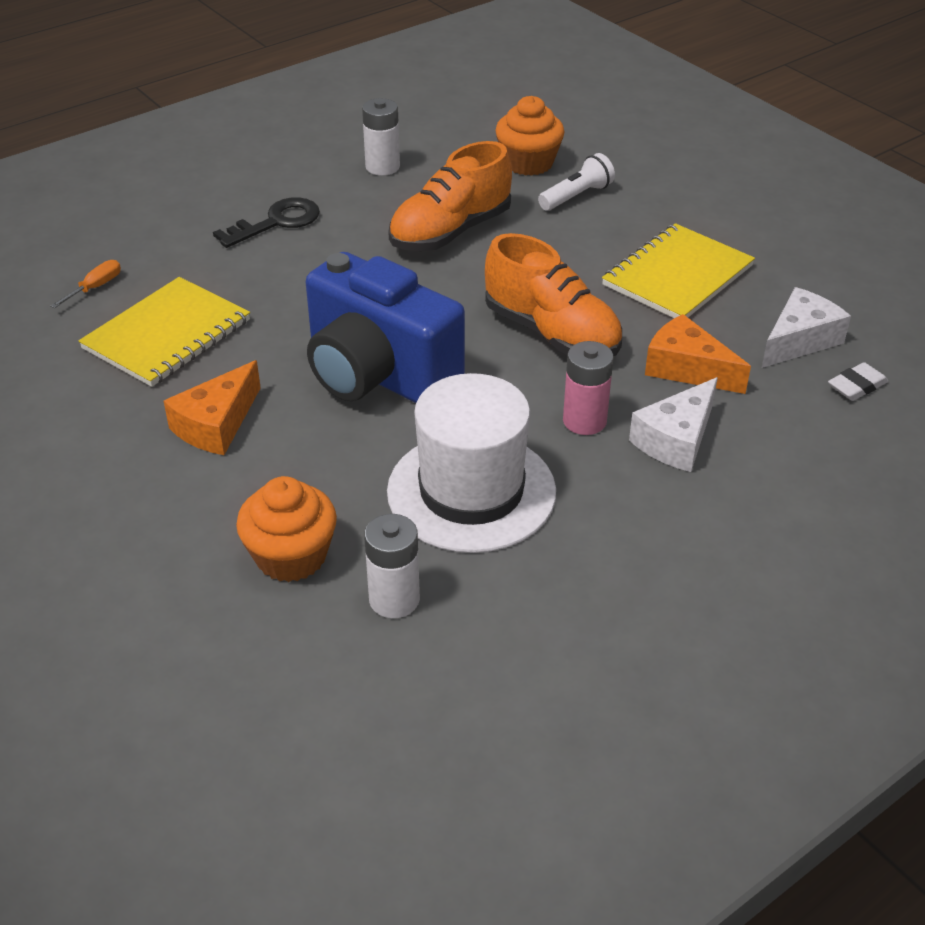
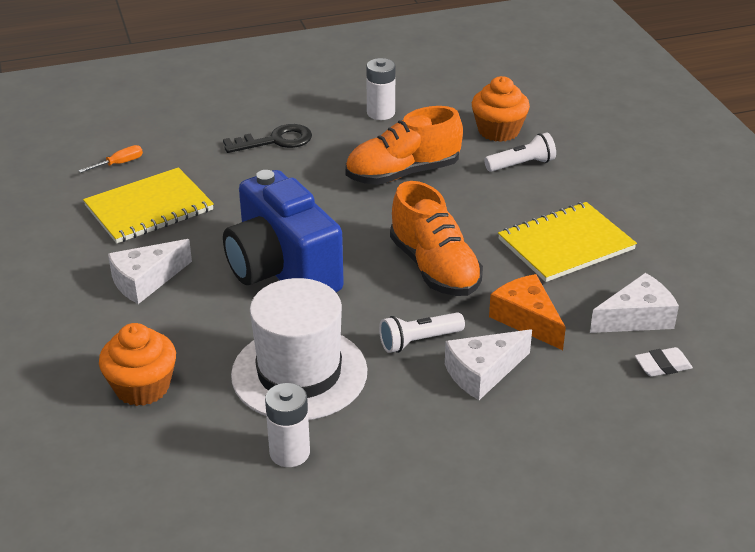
camera: 20 degrees right, 5 degrees down
(216, 424) = (146, 281): orange cheese -> white cheese
(394, 599) = (196, 437): white battery -> white battery (289, 453)
(584, 421) = (418, 341): pink battery -> white flashlight

